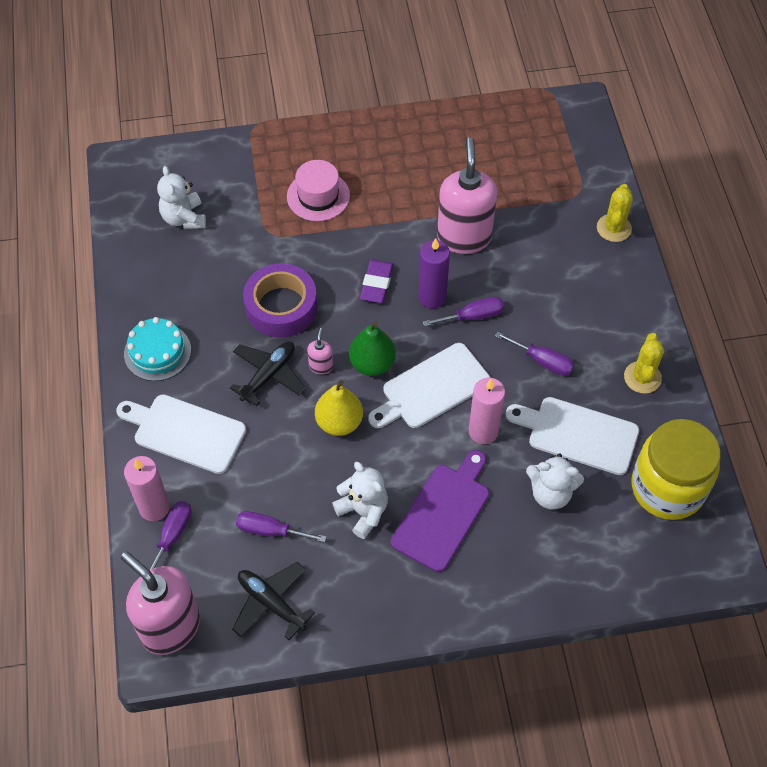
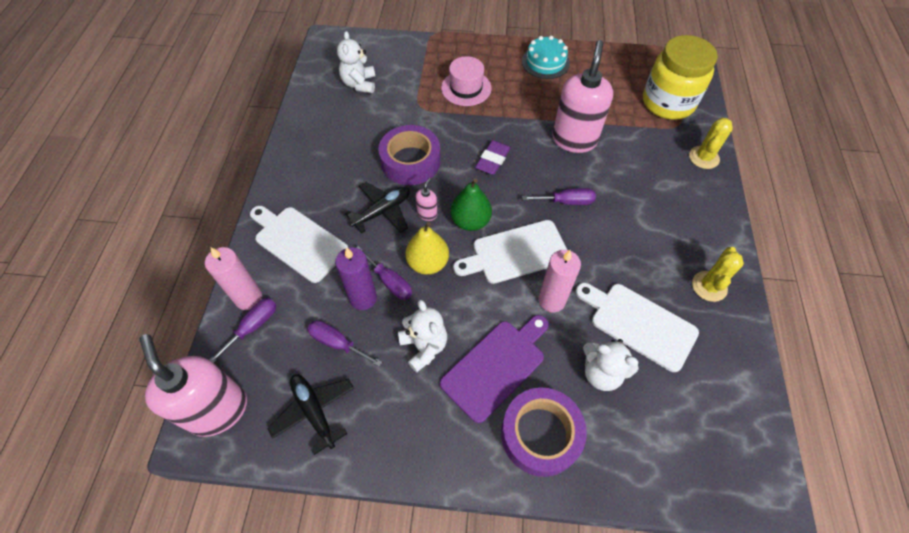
camera: 15 degrees right, 0 degrees up
(157, 352) = (301, 174): turquoise cake -> turquoise cake (545, 62)
(432, 297) = (535, 179): purple candle -> purple candle (363, 298)
(504, 567) = (540, 434): none -> purple tape
(542, 361) = (619, 251): purple screwdriver -> purple screwdriver (389, 281)
(667, 488) = (717, 396): yellow jar -> yellow jar (668, 103)

